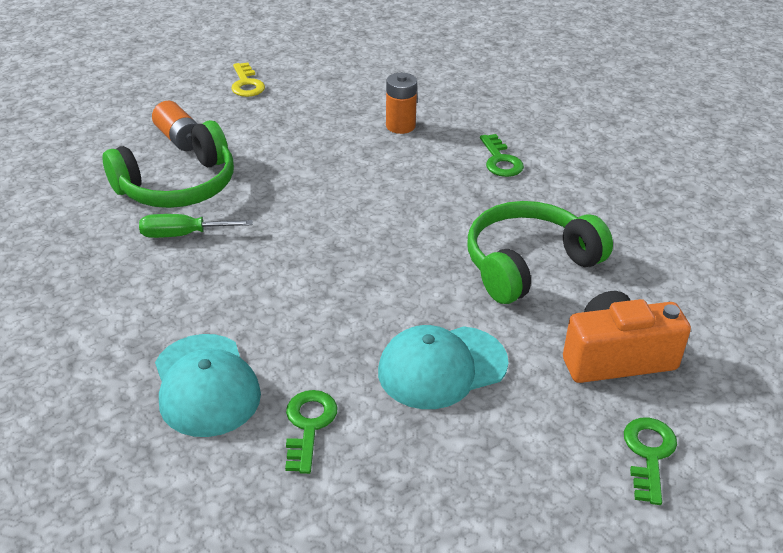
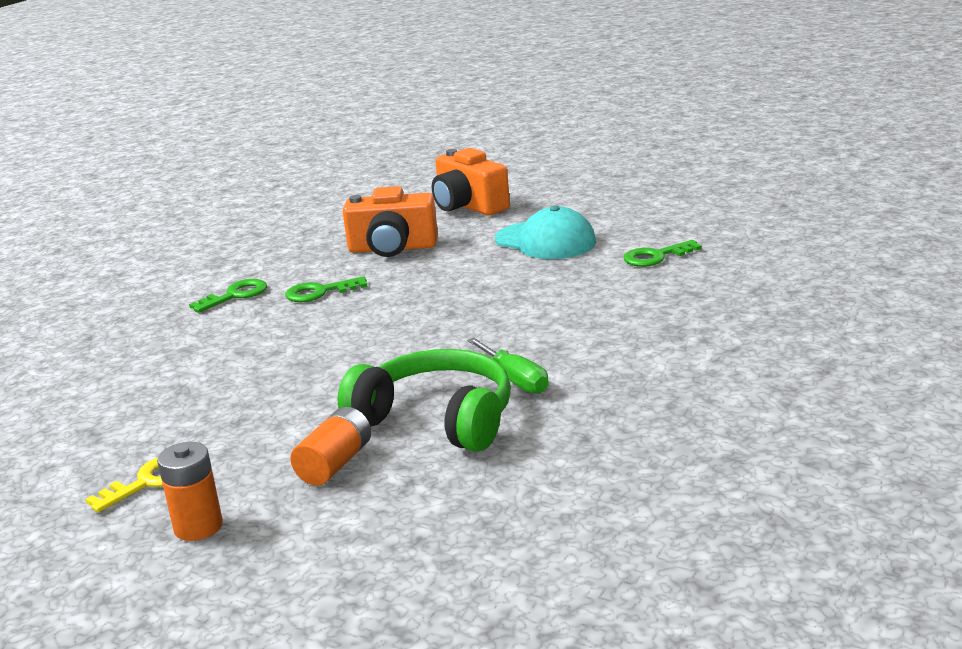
camera: 115 degrees left, 15 degrees down
(206, 385) = (674, 296): turquoise cap -> none
(400, 126) = (199, 355): orange battery -> orange battery (198, 527)
(528, 264) = (392, 248): green headphones -> orange camera
(649, 454) = (543, 184): green key -> green key (319, 292)

